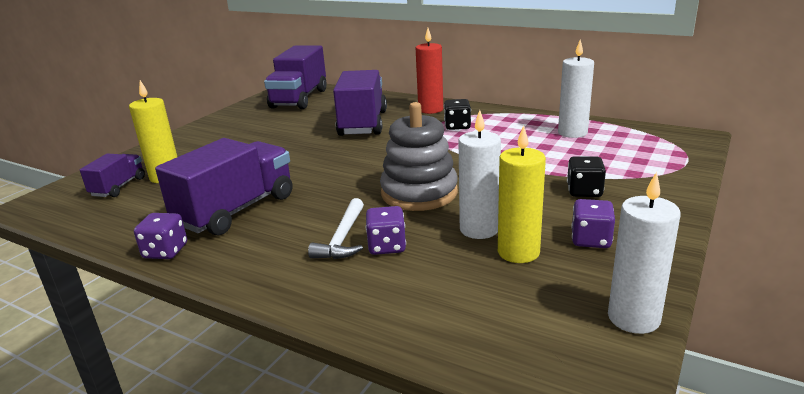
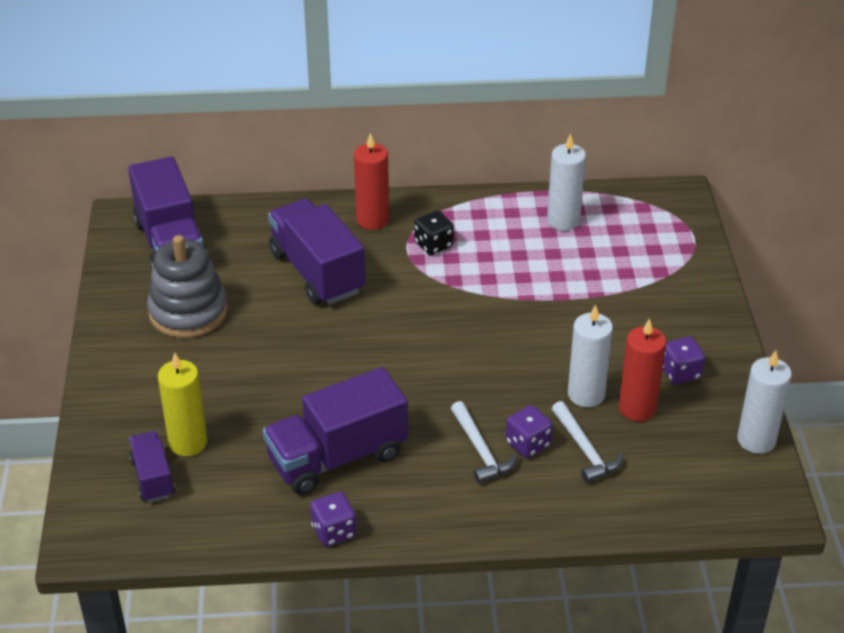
camera: 35 degrees left, 15 degrees up
(236, 210) = (337, 457): purple truck -> purple truck turned 120 degrees counterclockwise
(419, 193) = (493, 367): grey stacking toy -> grey stacking toy (188, 312)
(433, 266) = (585, 450): none -> white hammer
(518, 252) = (637, 408): yellow candle -> red candle
(584, 191) = (636, 312): black dice -> none

